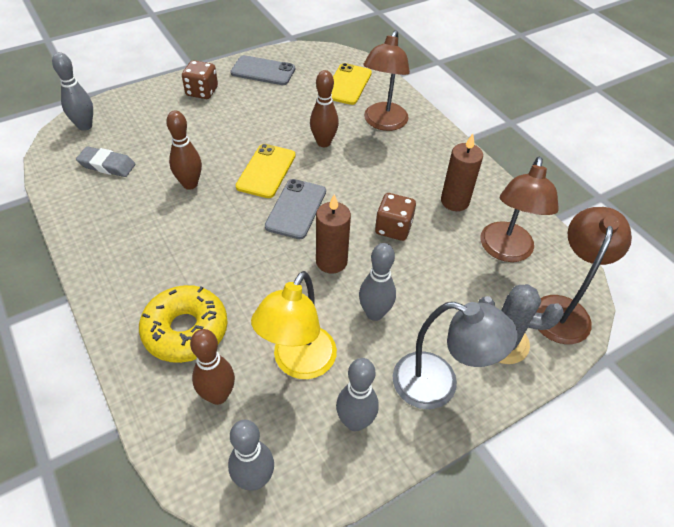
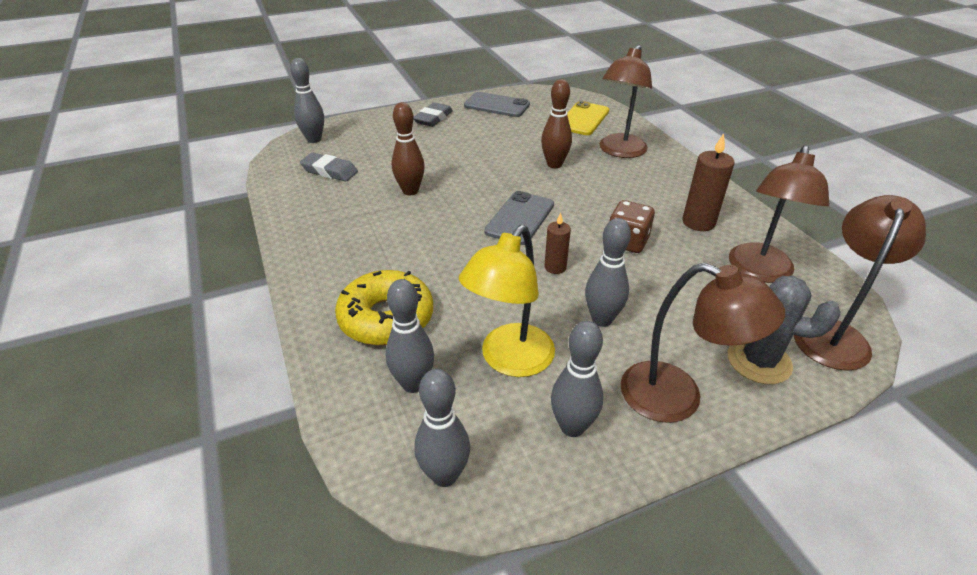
camera: 10 degrees right, 10 degrees down
(202, 91) = (433, 118): brown dice -> grey eraser
(218, 395) = (413, 384): brown bowling pin -> grey bowling pin
(266, 171) = (491, 184): yellow phone -> none
(331, 261) = (555, 267): brown candle -> brown candle, size x0.62
(438, 385) = (677, 398): grey lamp -> brown lamp

